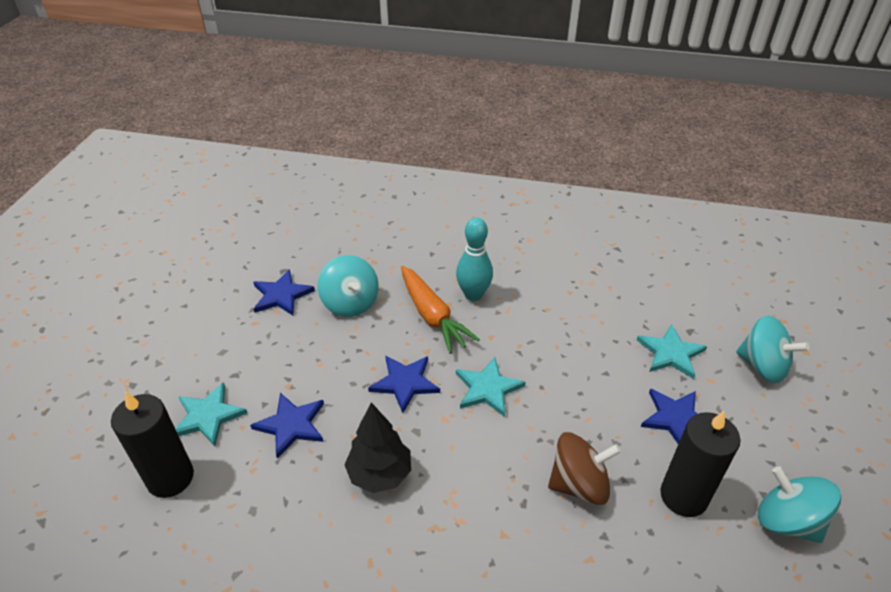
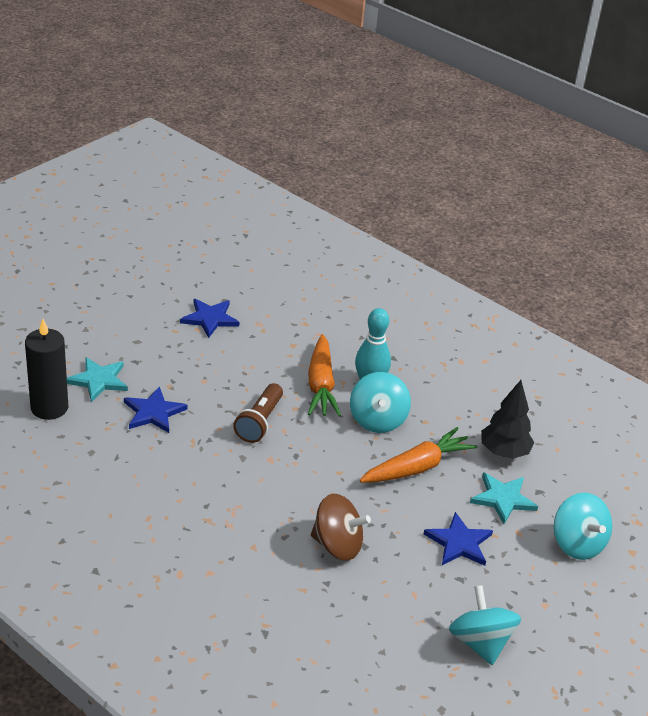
camera: 25 degrees right, 5 degrees down
(350, 303) = (261, 347): turquoise spinning top -> turquoise spinning top (377, 420)
(380, 474) = (194, 471): black tree -> black tree (504, 452)
(405, 383) = (259, 422): blue star -> brown flashlight
(487, 388) = (322, 454): turquoise star -> none
(578, 358) = (417, 467): none -> orange carrot
(683, 496) = (412, 590): black candle -> none

